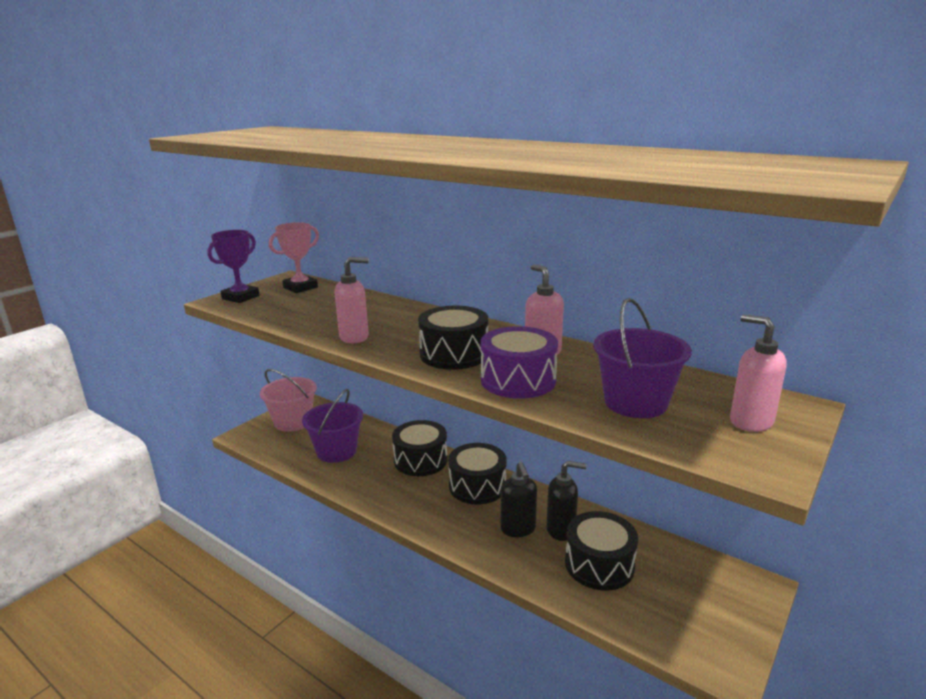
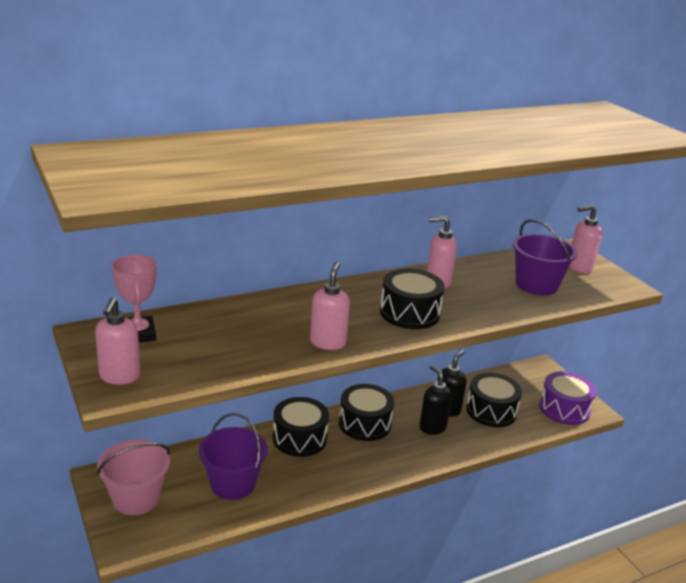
camera: 65 degrees left, 5 degrees up
(240, 297) = (119, 376): purple trophy -> pink soap dispenser
(518, 380) = (476, 306): purple drum -> purple drum (564, 409)
(518, 529) = (432, 427): black soap dispenser -> black soap dispenser turned 135 degrees counterclockwise

